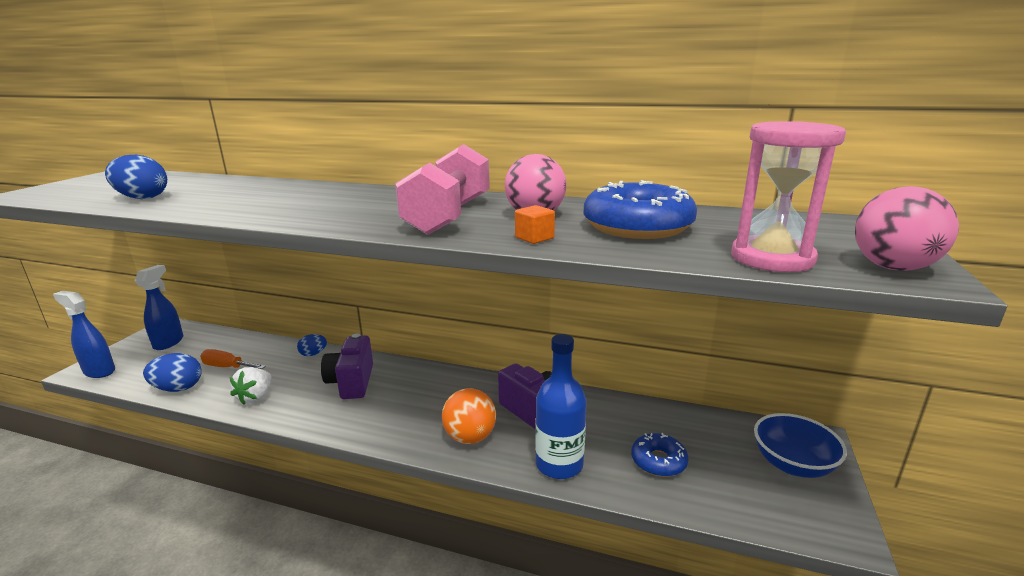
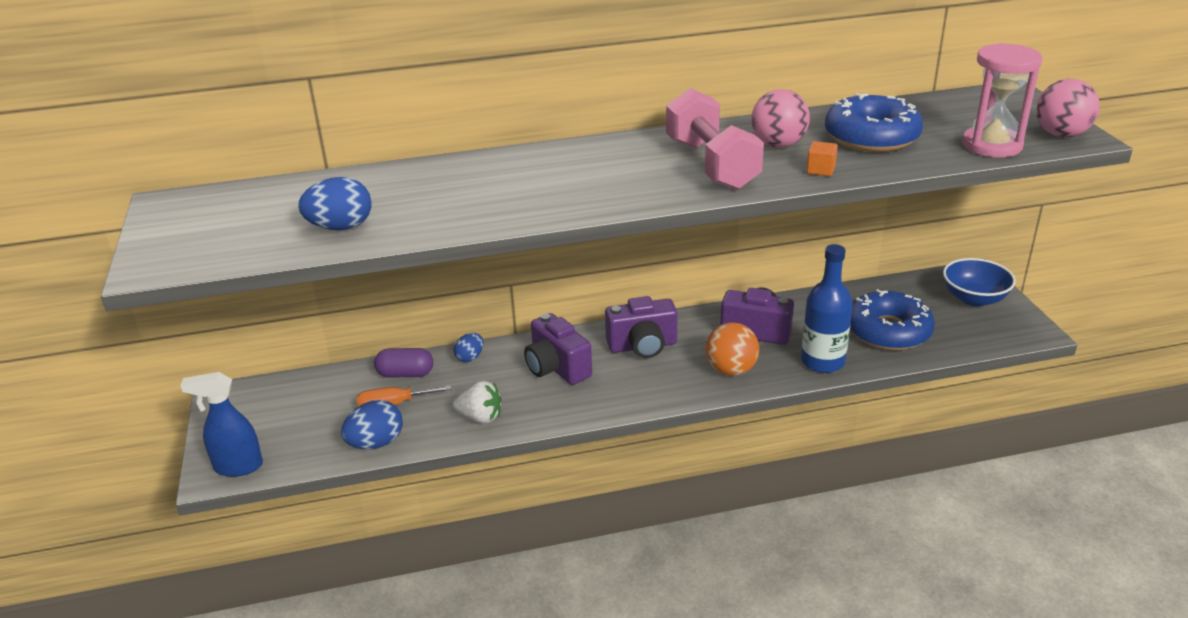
camera: 30 degrees left, 10 degrees up
(169, 342) = (265, 409): blue spray bottle -> none
(256, 397) = (480, 417): white strawberry -> white strawberry turned 60 degrees counterclockwise
(264, 350) = (405, 374): none -> purple capsule
(430, 389) = (642, 346): none -> purple camera
(658, 461) = (888, 331): blue donut -> blue donut, size x1.74

